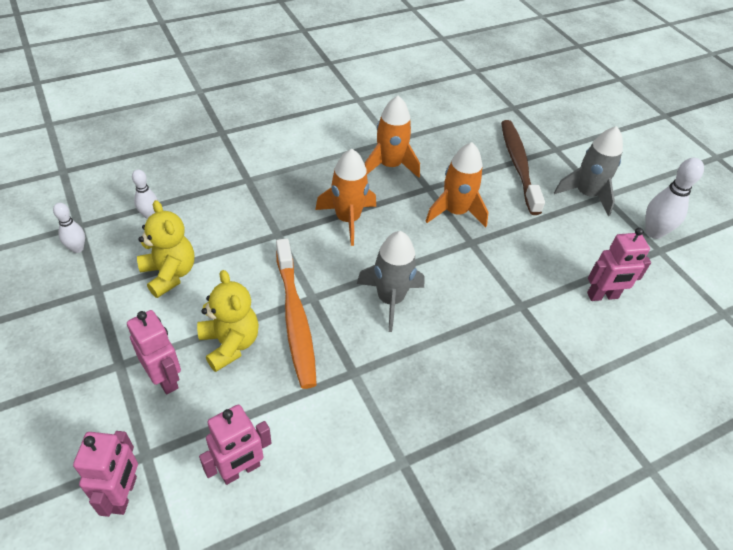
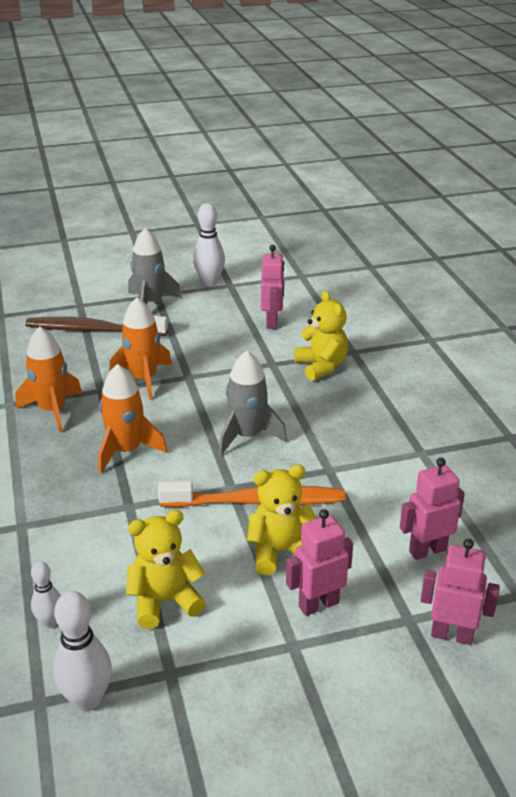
camera: 75 degrees left, 15 degrees down
(77, 248) = (87, 699): white bowling pin -> white bowling pin, size x1.67
(240, 470) = (427, 550): pink robot -> pink robot turned 90 degrees counterclockwise
(534, 350) = (321, 366): none -> yellow teddy bear

